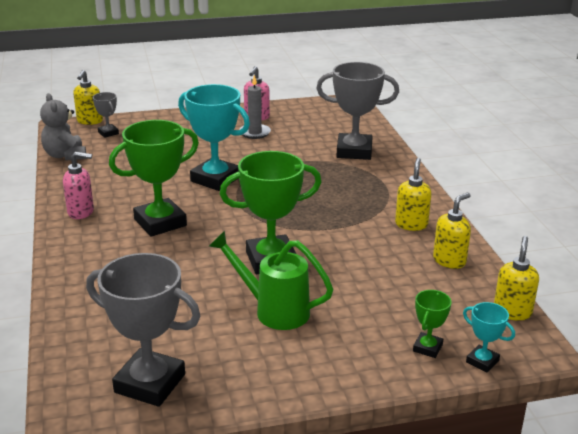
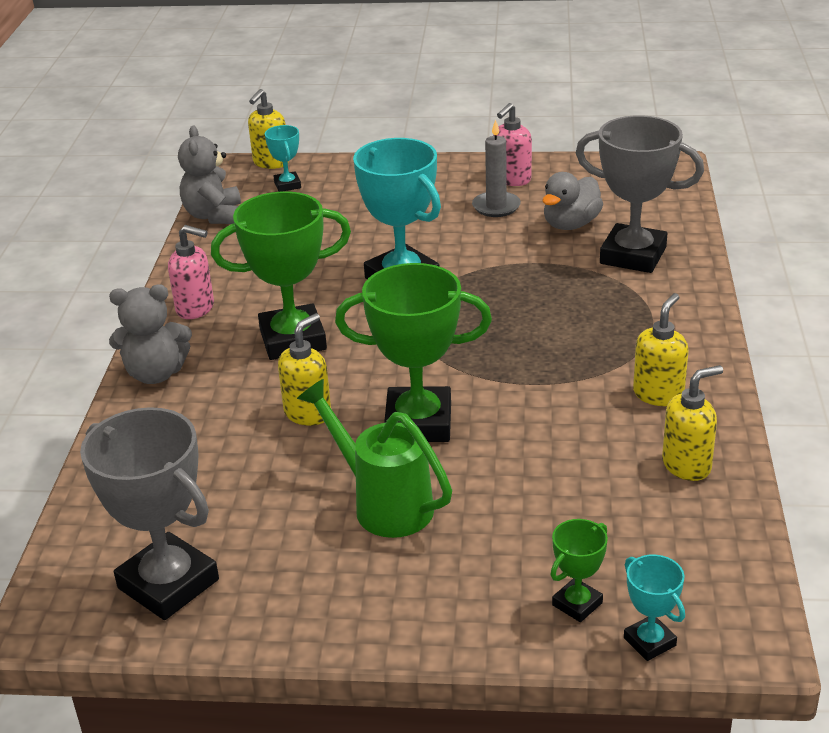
camera: 20 degrees right, 5 degrees up
(72, 255) = (156, 374): none -> grey teddy bear
(108, 133) = (287, 185): grey trophy -> turquoise trophy
(307, 138) = (571, 224): none -> grey duck
(512, 312) = (742, 568): yellow soap dispenser -> yellow soap dispenser (308, 413)

